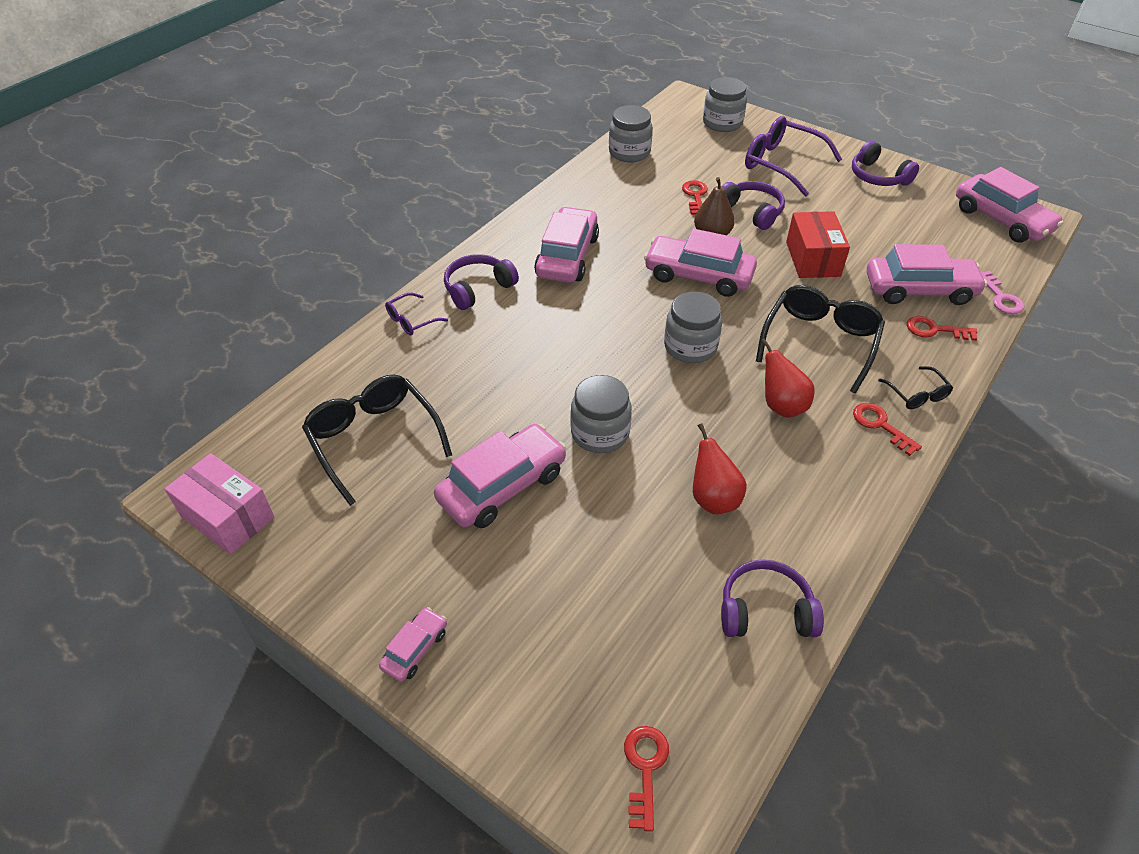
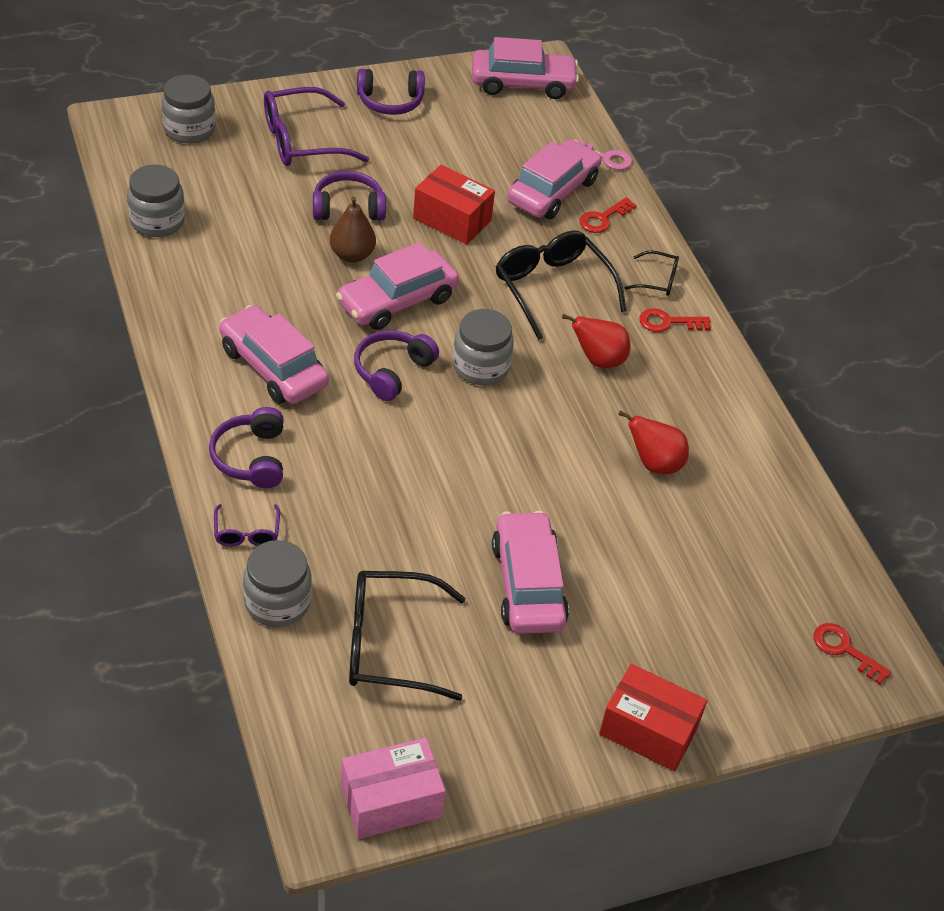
camera: 60 degrees left, 0 degrees up
(415, 649) = (648, 731): pink car -> red box
(600, 433) = (525, 487): grey jar -> grey jar (277, 602)
(695, 196) = (282, 226): red key -> none
(765, 611) = (775, 504): purple headphones -> purple headphones (392, 371)

